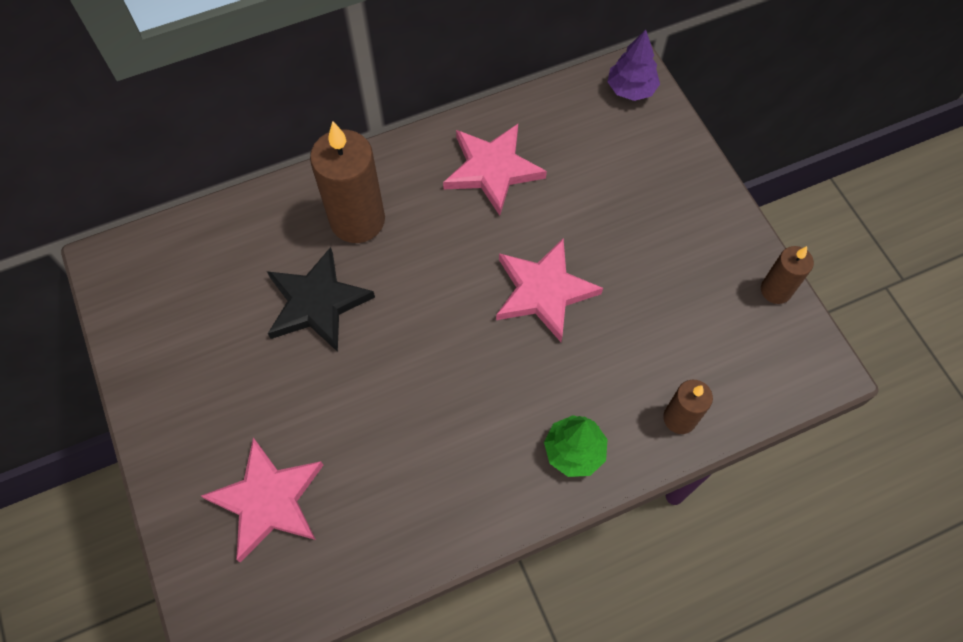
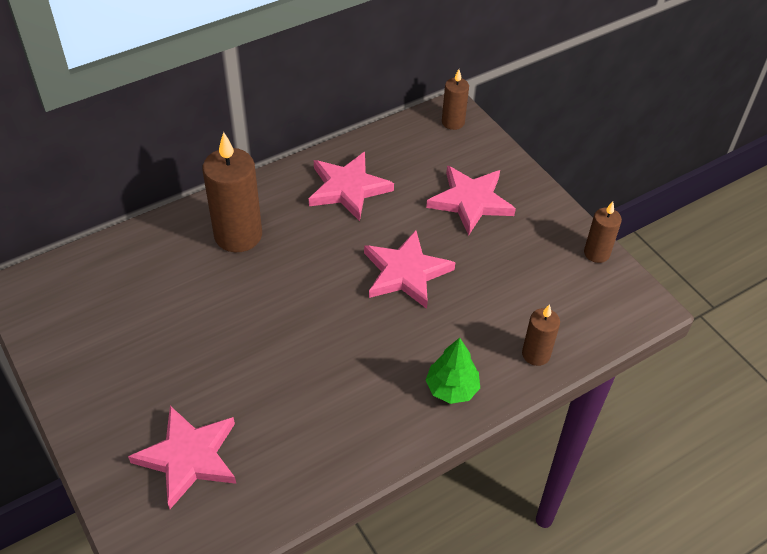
camera: 10 degrees left, 15 degrees down
(317, 303) = (211, 300): black star -> none
(631, 89) = (453, 122): purple tree -> brown candle
(635, 202) = (470, 201): none -> pink star

